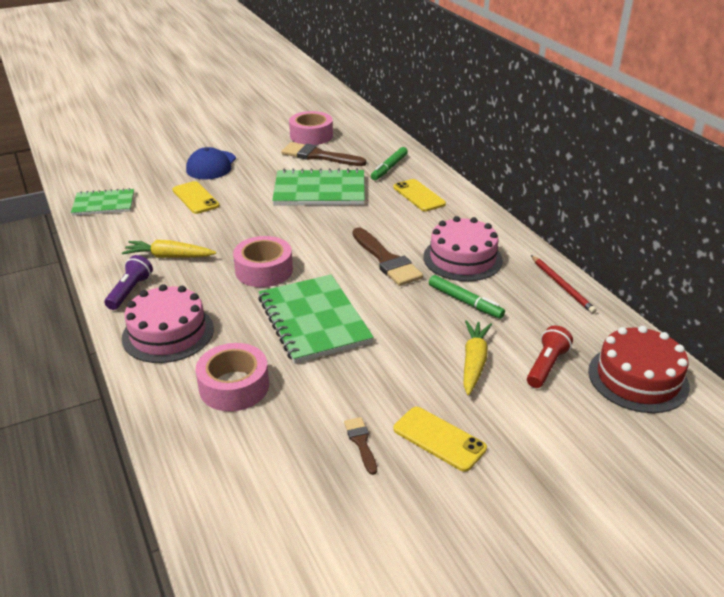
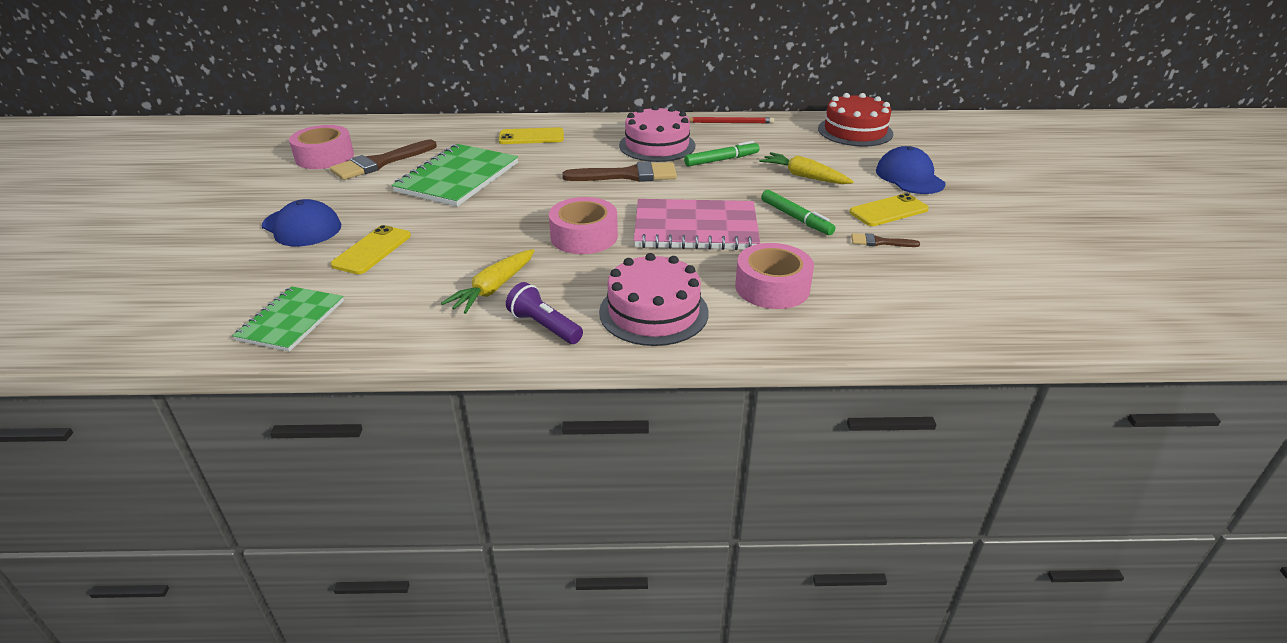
camera: 65 degrees left, 0 degrees up
(195, 198) = (372, 250): yellow phone -> yellow phone turned 60 degrees counterclockwise
(314, 320) = (695, 228): green notebook -> pink notebook
(389, 168) = (459, 137): green marker -> green marker (796, 218)
(544, 444) = (909, 177): none -> blue cap
(546, 366) = (824, 154): red flashlight -> none

